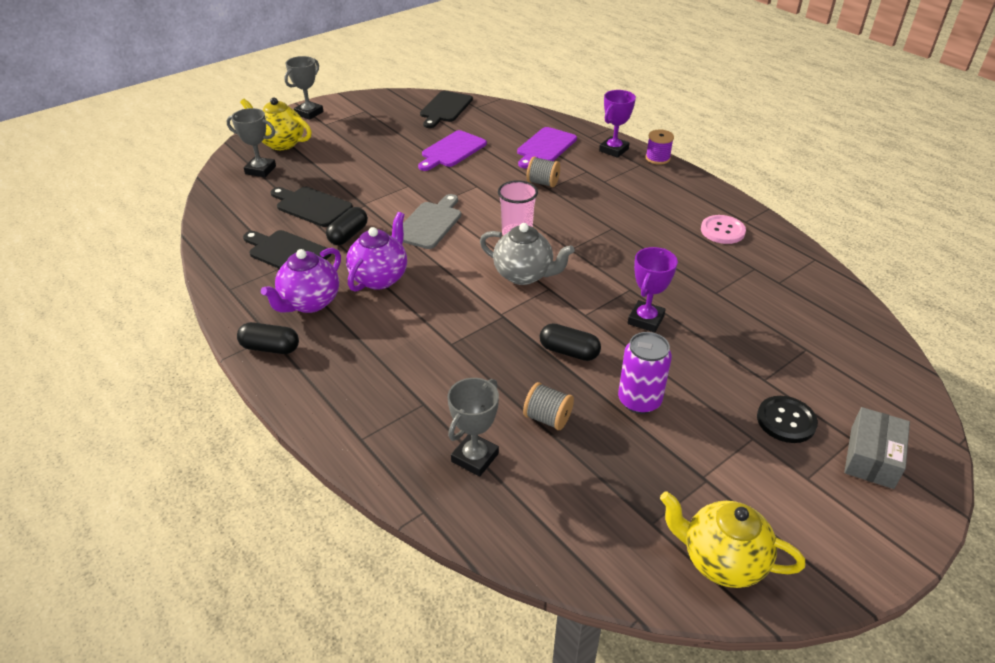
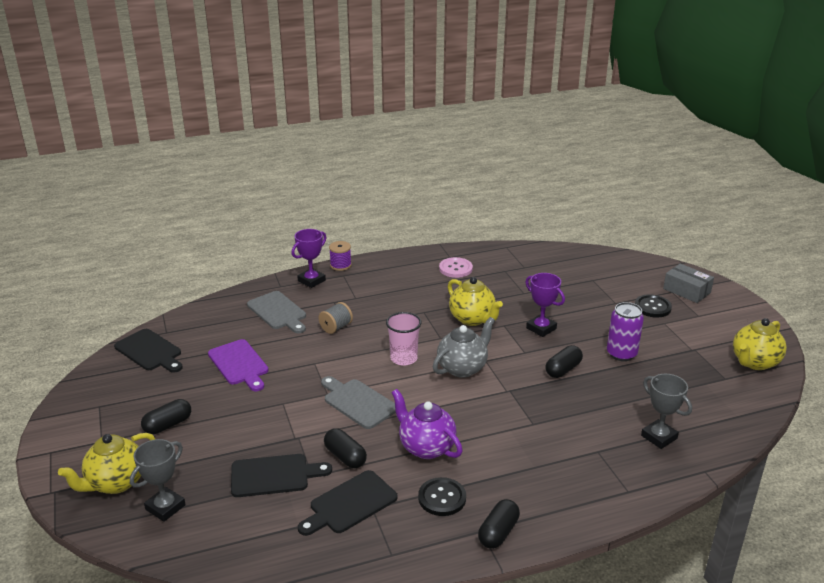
camera: 70 degrees left, 10 degrees down
(309, 113) = (61, 450): grey trophy -> none
(309, 303) = (442, 498): purple teapot -> black button
(311, 206) = (274, 475): black cutting board -> black cutting board turned 150 degrees counterclockwise
(355, 143) = (168, 425): none -> black capsule
(545, 147) = (278, 312): purple cutting board -> grey cutting board
(547, 418) = (628, 396): grey spool -> none
(613, 150) = (311, 281): purple trophy -> purple trophy turned 75 degrees clockwise
(624, 264) = (472, 319): none -> yellow teapot

